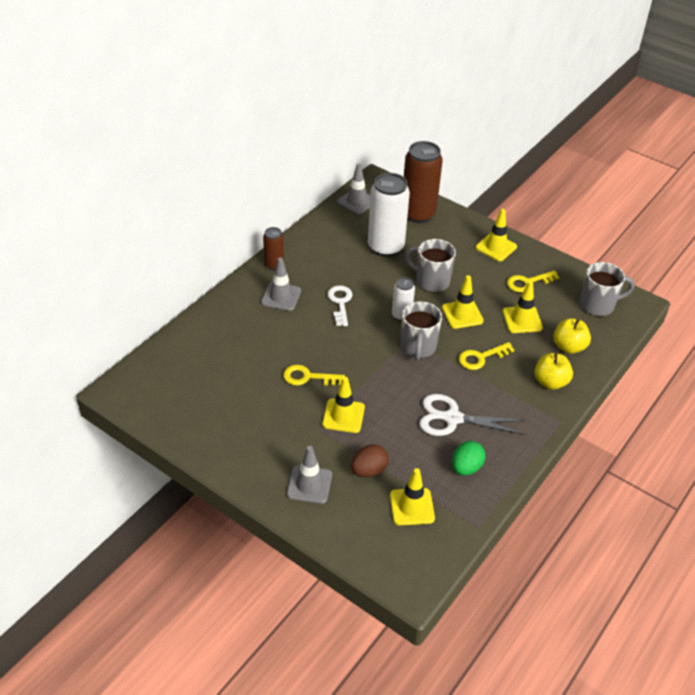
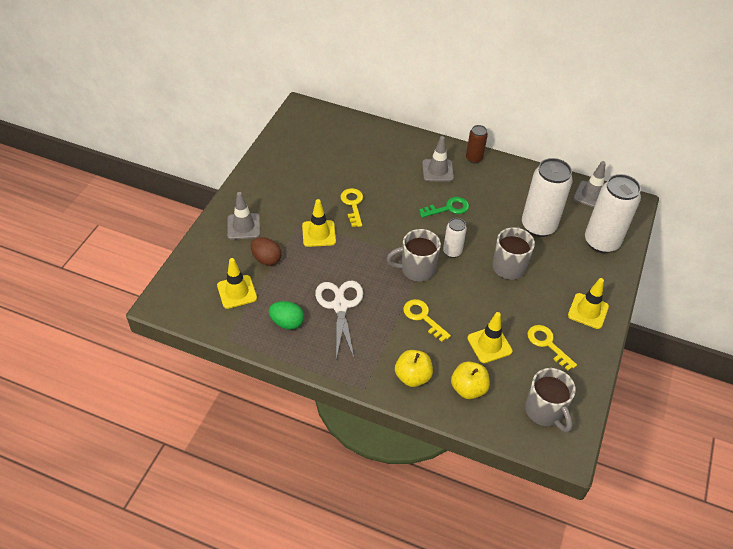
camera: 75 degrees right, 5 degrees up
(340, 302) = (448, 208): white key -> green key
(418, 214) = (601, 242): brown can -> white can
(462, 314) = (474, 296): yellow traffic cone -> none

